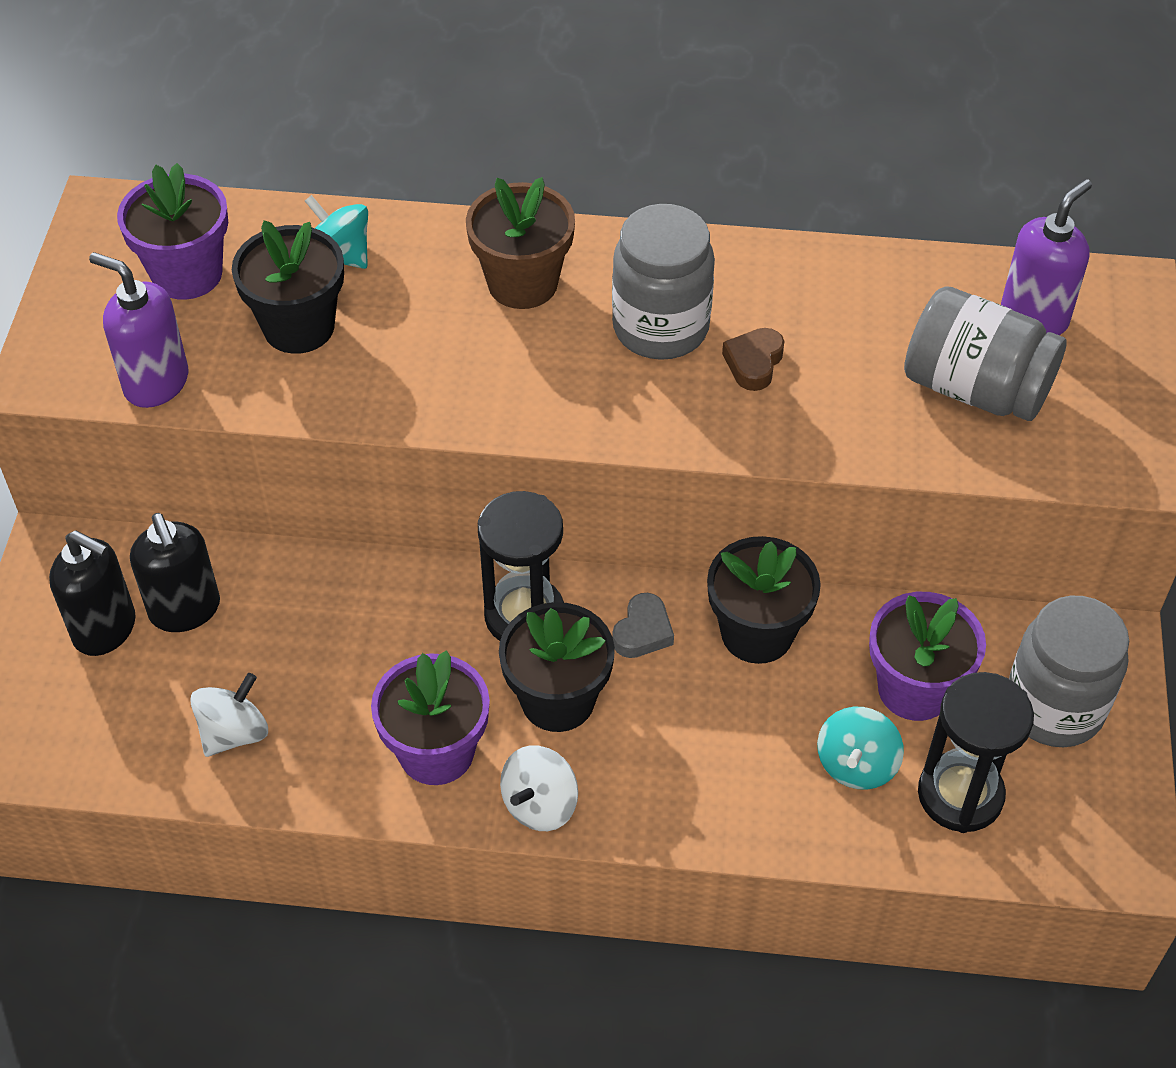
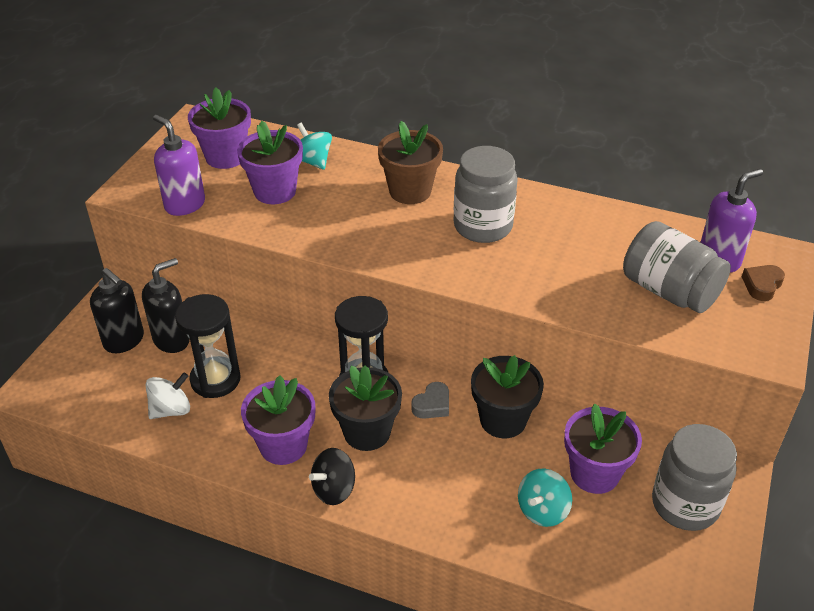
camera: 15 degrees right, 10 degrees down
(185, 610) = (172, 340): black soap dispenser -> black soap dispenser turned 120 degrees counterclockwise
(299, 327) = (275, 191): black flower pot -> purple flower pot
(540, 804) = (334, 489): white spinning top -> black spinning top
(754, 363) = (533, 254): brown heart -> brown heart (762, 285)
(960, 795) = (606, 544): black hourglass -> black hourglass (215, 380)

